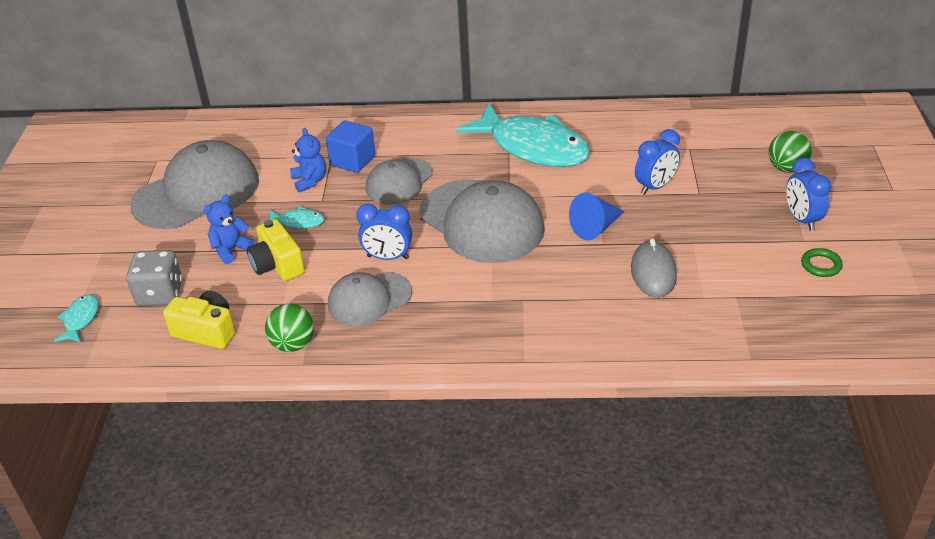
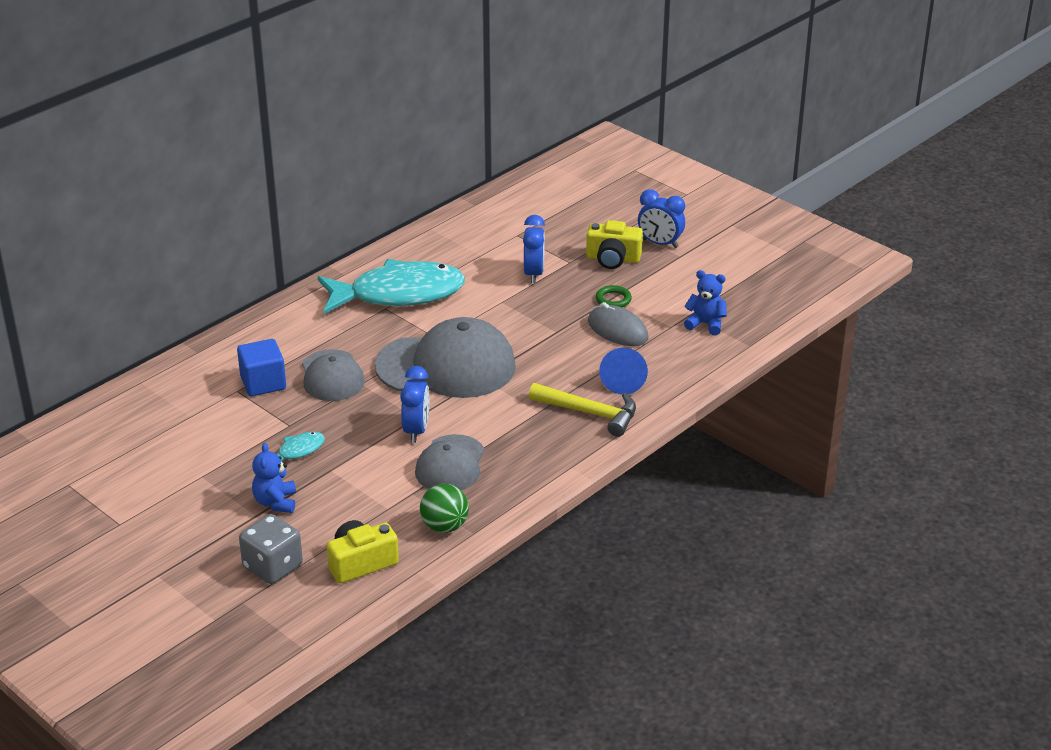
camera: 50 degrees left, 5 degrees down
(80, 319) = (236, 626): turquoise fish -> none
(197, 192) = (161, 484): grey cap -> none
(277, 264) = (336, 488): yellow camera -> yellow camera (613, 259)
(310, 181) = (252, 418): blue teddy bear -> blue teddy bear (705, 324)
(388, 257) = (416, 430): blue clock -> blue clock turned 45 degrees counterclockwise
(525, 328) = (590, 413): none -> yellow hammer
(595, 227) = (535, 324): blue cone -> blue cone (623, 380)
(786, 168) = (602, 214): green ball -> none
(821, 265) = (711, 266): green ring -> green ring (613, 299)

